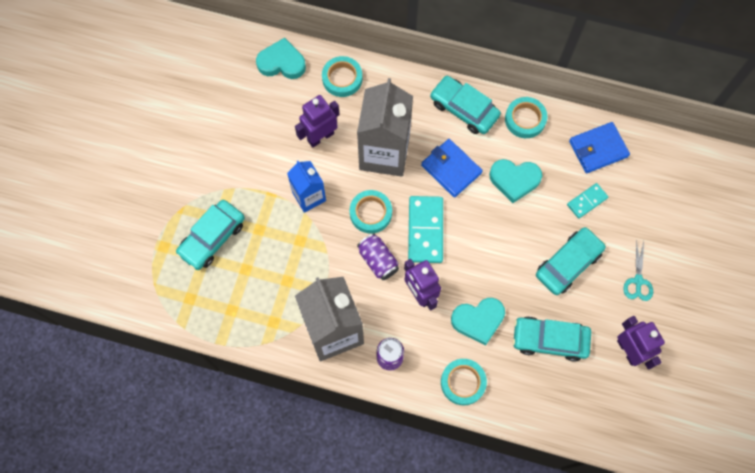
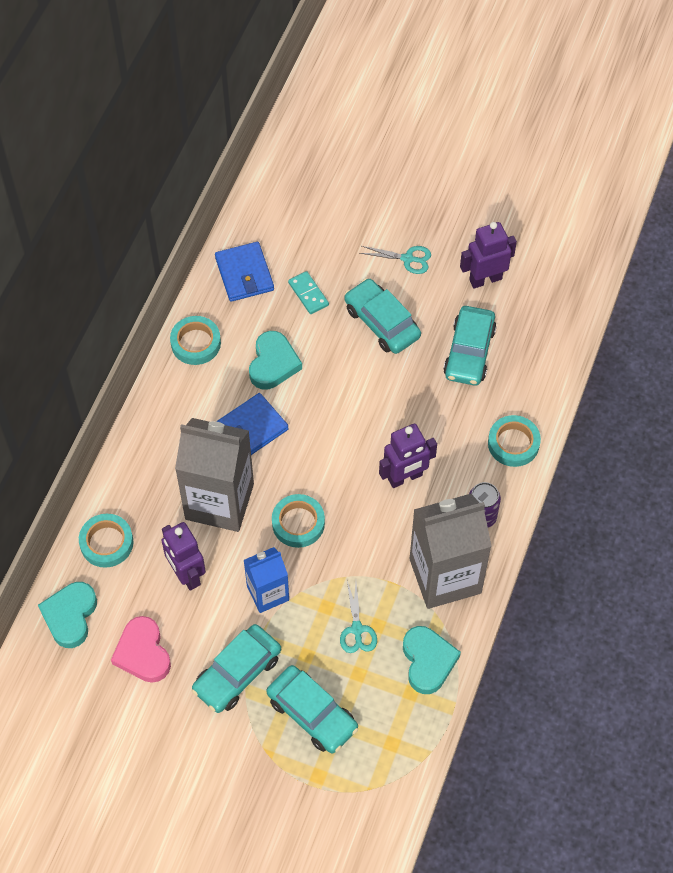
camera: 85 degrees left, 10 degrees down
(255, 115) = (143, 653): none -> pink heart
(282, 265) = (357, 629): none -> turquoise scissors
(378, 260) = (360, 520): purple can -> none
(425, 230) = (327, 464): turquoise domino -> none
(464, 109) = (172, 407): turquoise car -> turquoise car (237, 673)
(478, 320) = (442, 420): turquoise heart -> turquoise heart (428, 661)

